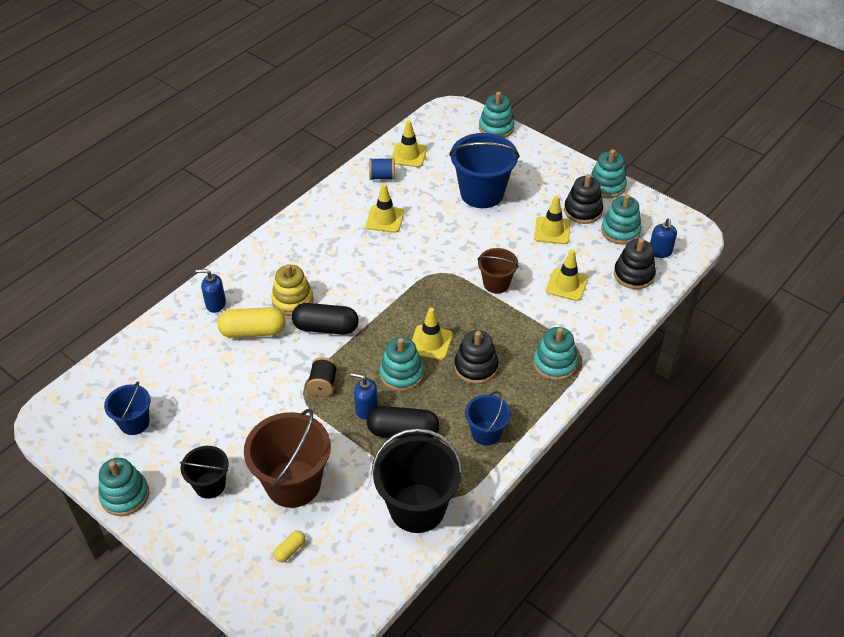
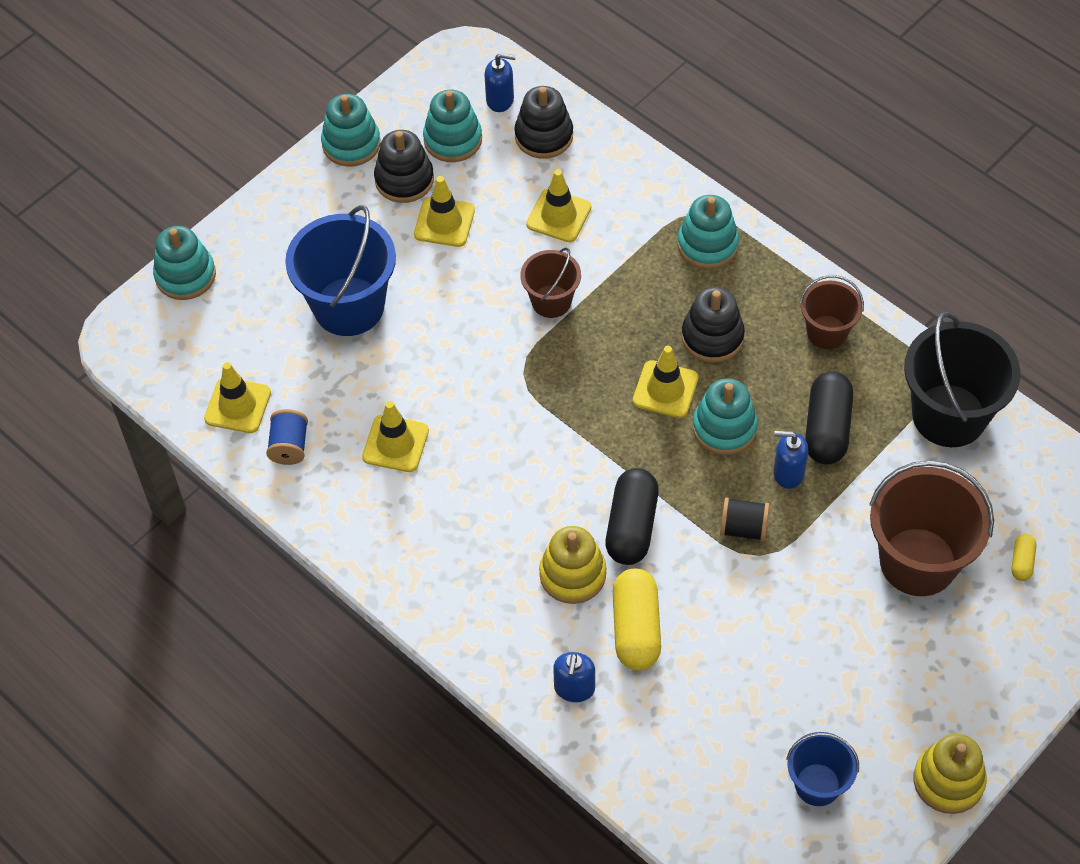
camera: 85 degrees left, 10 degrees up
(125, 495) = (948, 781): turquoise stacking toy -> yellow stacking toy
(210, 485) = (925, 668): black bucket -> none
(290, 550) = (1022, 562): yellow capsule -> yellow capsule turned 60 degrees clockwise
(366, 409) = (788, 473): blue soap dispenser -> blue soap dispenser turned 75 degrees clockwise
(486, 433) = (827, 332): blue bucket -> brown bucket

